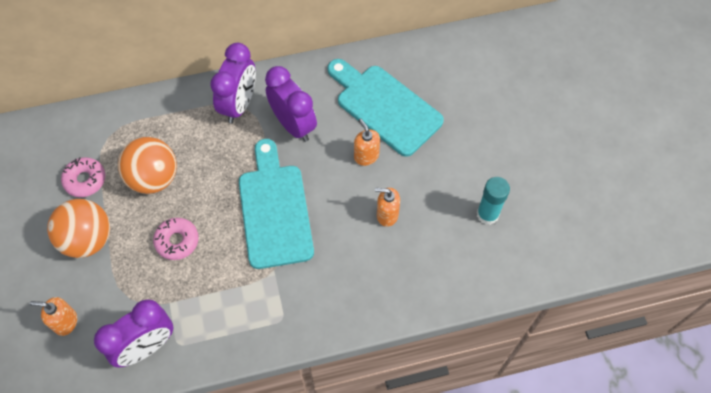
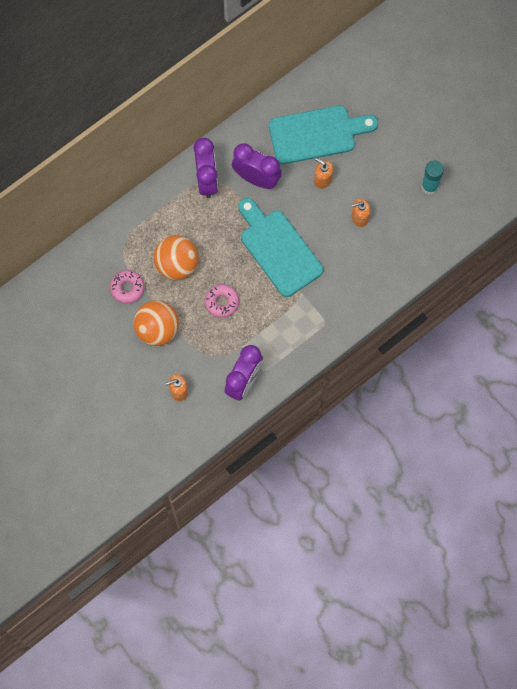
camera: 25 degrees left, 10 degrees up
(385, 107) = (317, 134): turquoise cutting board -> turquoise cutting board turned 150 degrees clockwise

